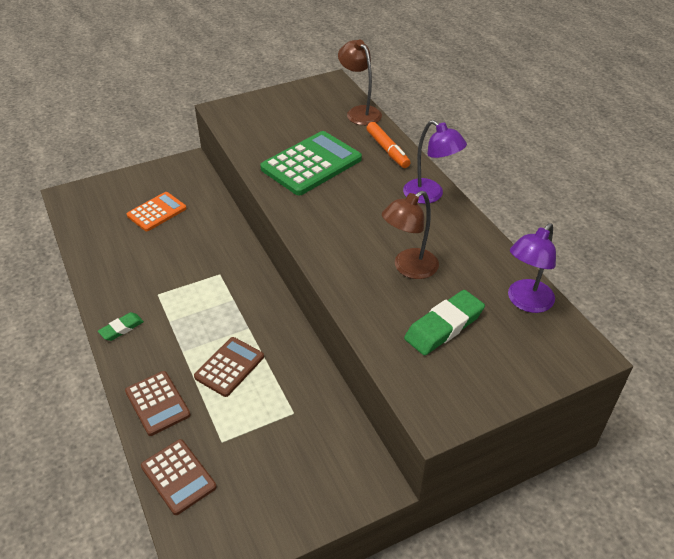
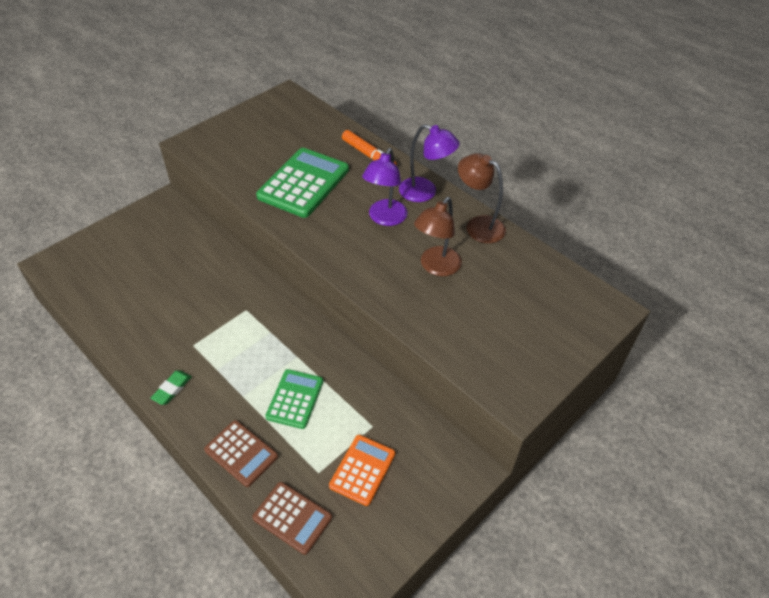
camera: 20 degrees left, 5 degrees up
(157, 212) = (155, 261): orange calculator -> orange calculator (362, 470)
(229, 367) = (295, 399): brown calculator -> green calculator
(359, 112) = (326, 121): brown lamp -> brown lamp (478, 225)
(444, 326) = (488, 314): green eraser -> none
(525, 302) = (546, 275): purple lamp -> purple lamp (385, 218)

